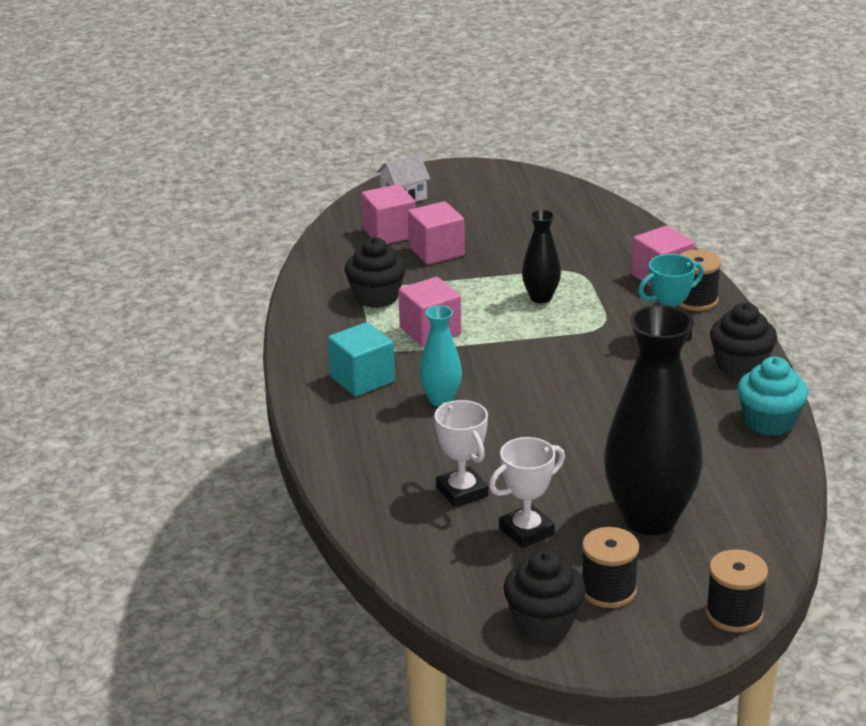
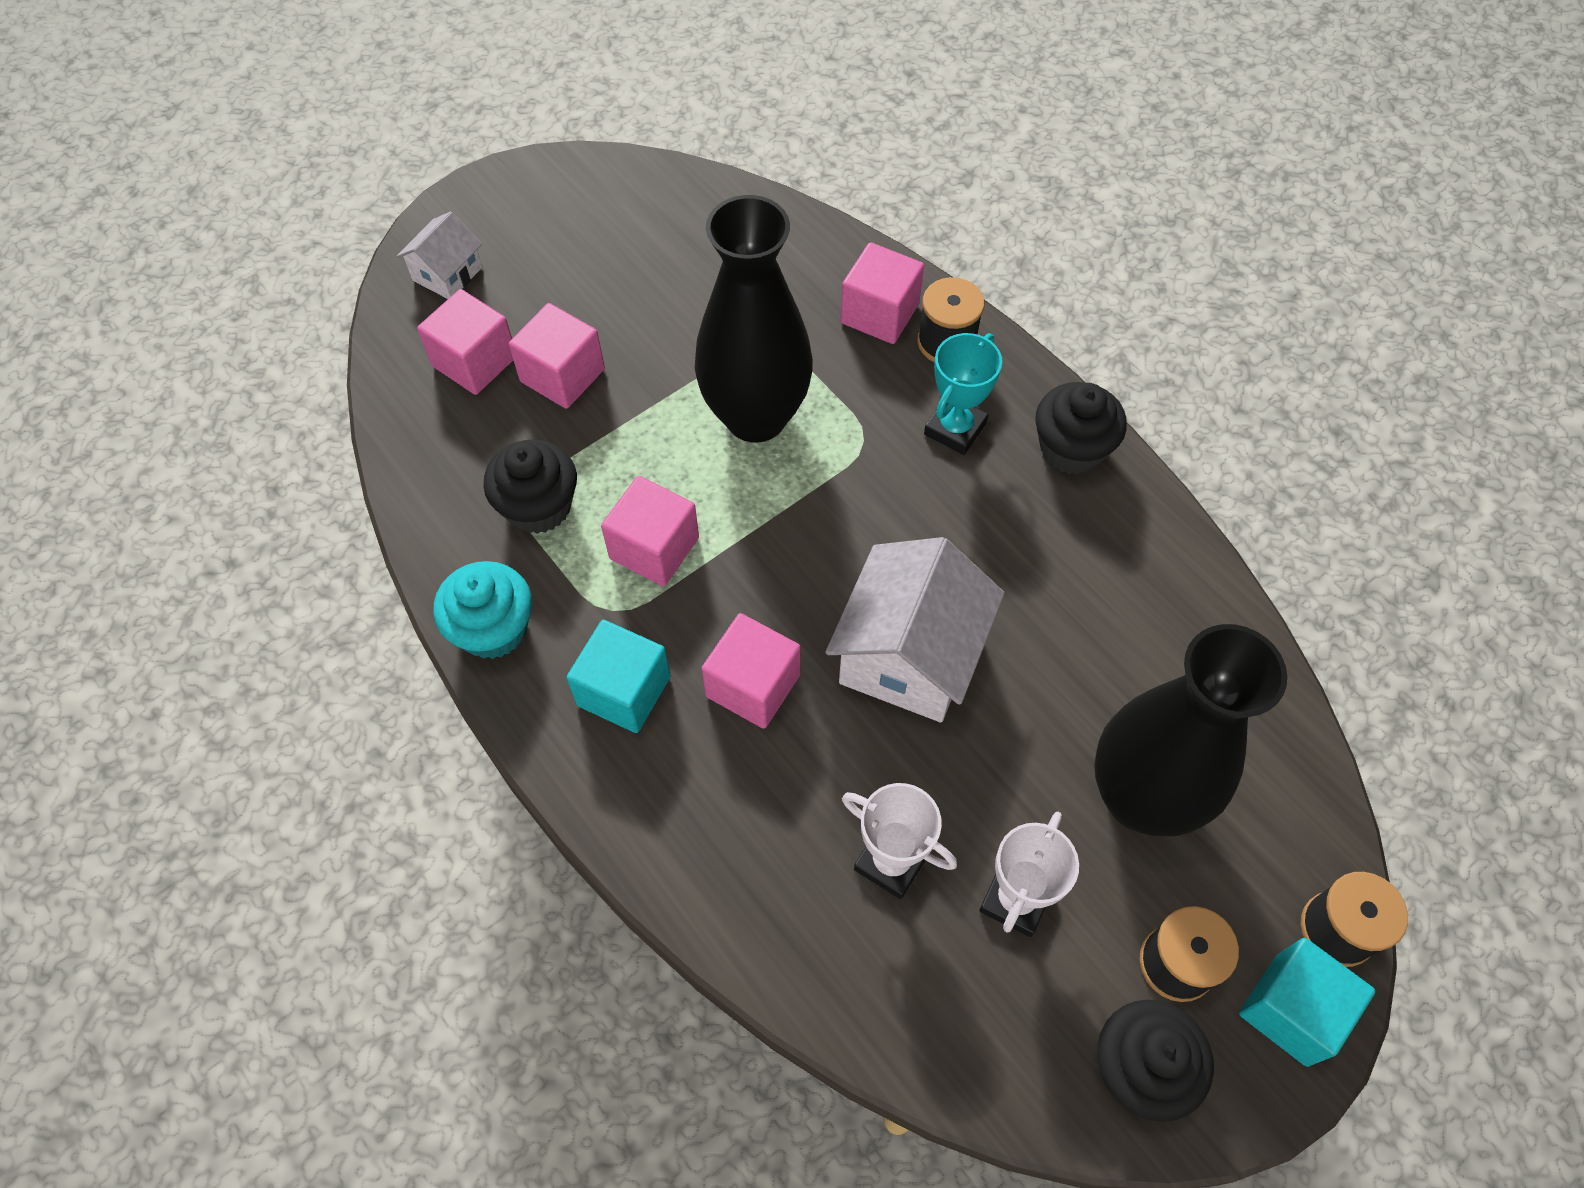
camera: 30 degrees left, 30 degrees up
(441, 400) = (753, 685): turquoise vase -> pink cube
(541, 298) = (755, 417): black vase -> black vase, size x2.04
(550, 417) = (909, 656): none -> white house
(668, 634) = (1291, 1009): none -> turquoise cube
(769, 422) = (1165, 543): turquoise cupcake -> turquoise cupcake (493, 629)

